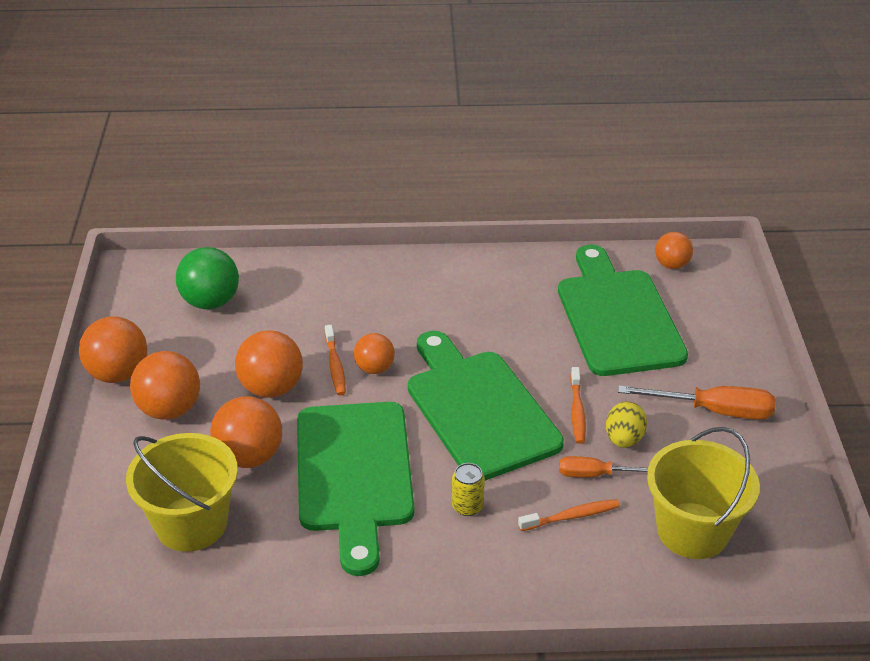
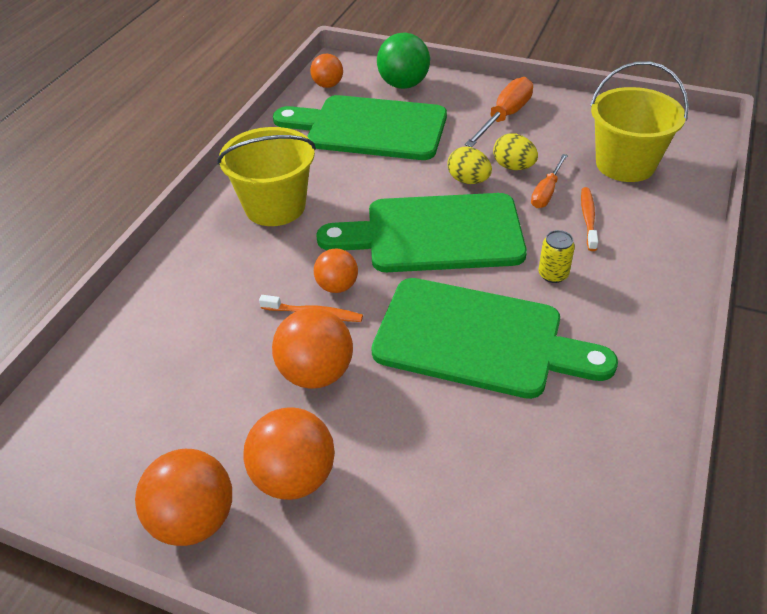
camera: 65 degrees left, 5 degrees up
(191, 523) = (493, 496): yellow bucket -> yellow bucket (275, 206)
(210, 302) = (131, 394): green ball -> green ball (403, 85)
(249, 456) = (412, 417): orange ball -> none
(577, 411) = (468, 180): orange toothbrush -> yellow egg

